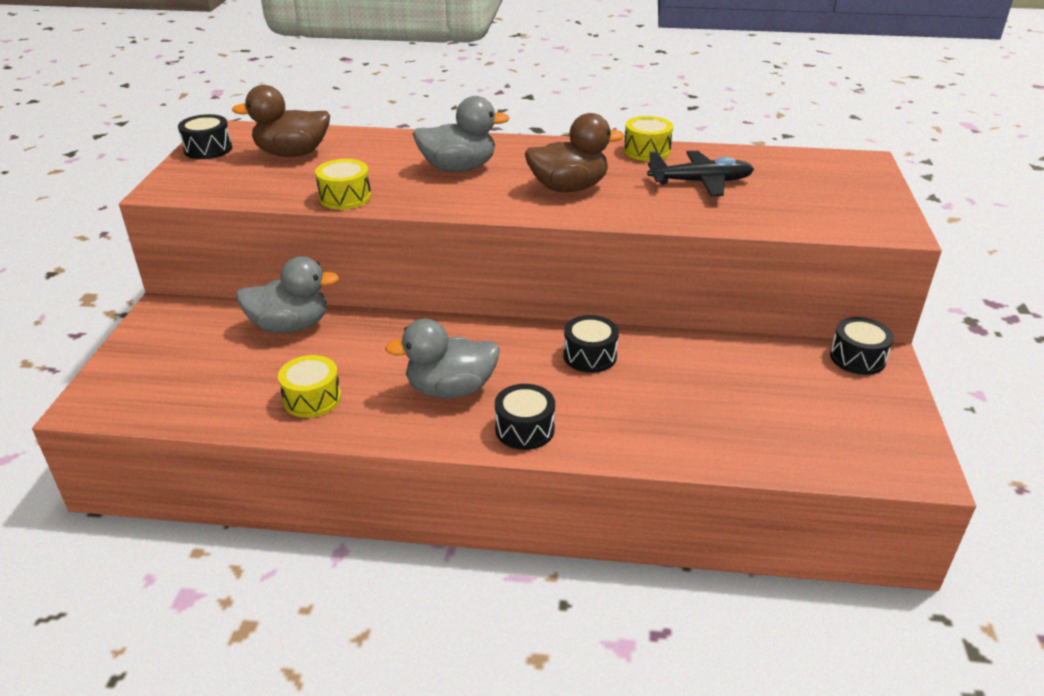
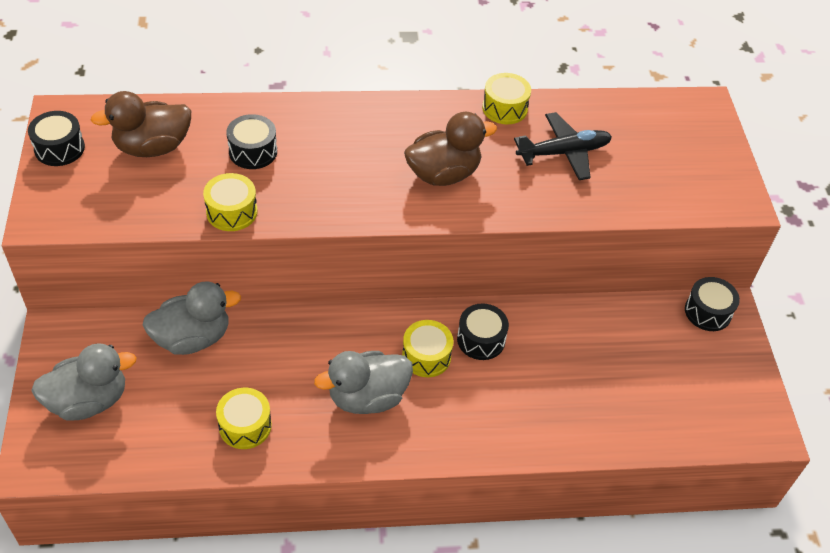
camera: 15 degrees left, 15 degrees up
(458, 168) = (329, 154): grey duck -> grey duck (89, 401)
(524, 429) = (444, 434): black drum -> black drum (253, 151)
(526, 363) = (426, 356): none -> yellow drum

